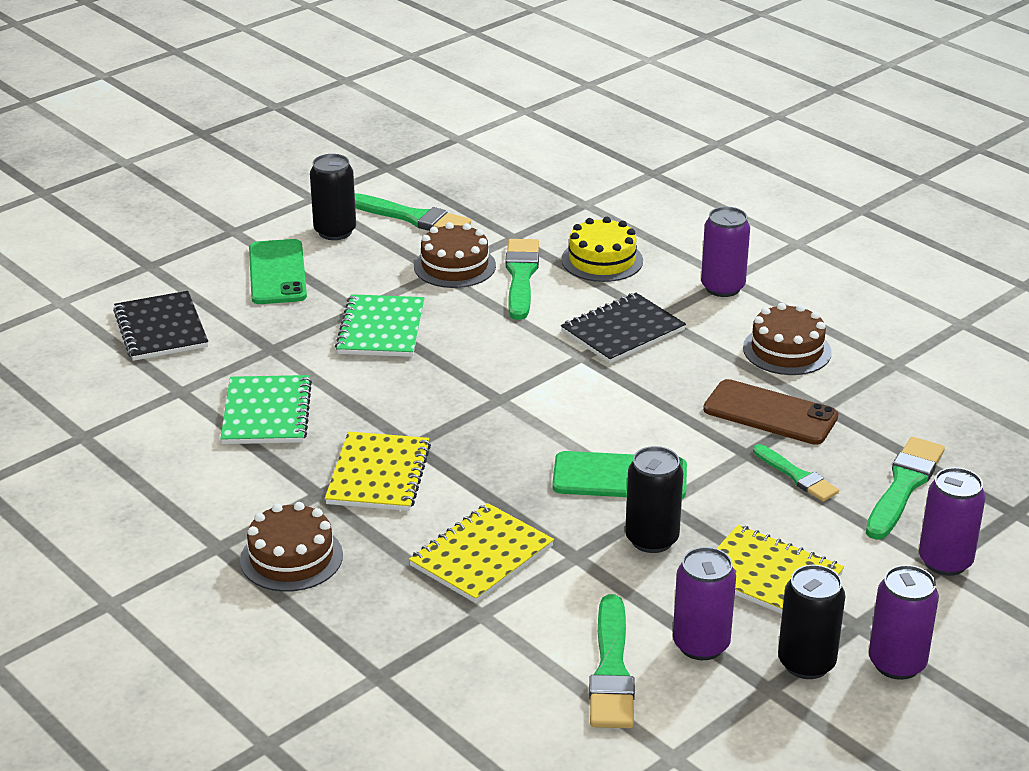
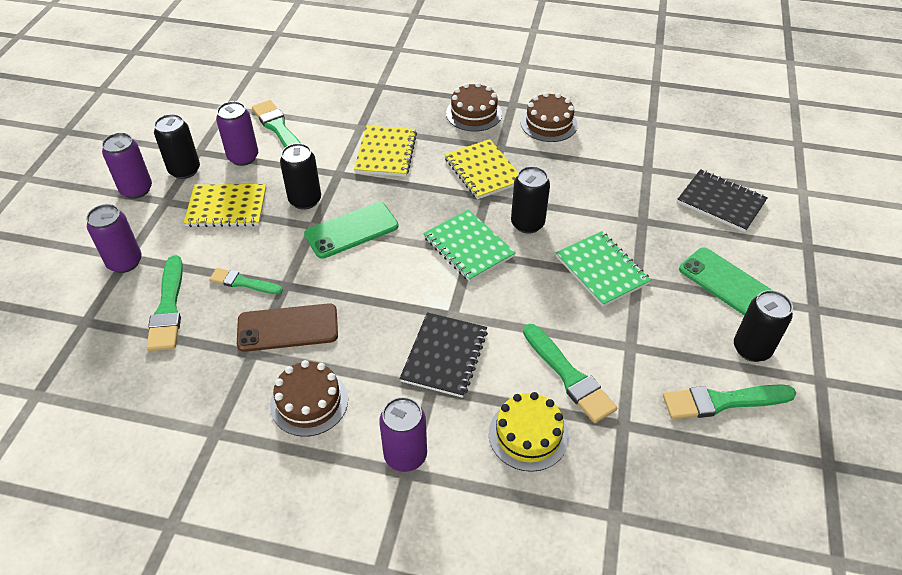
camera: 145 degrees right, 15 degrees up
(267, 413) = (585, 178): green notebook -> green notebook (468, 247)
(401, 397) = (527, 224): none -> black can
(454, 266) = (626, 360): brown cake -> brown cake (548, 123)

